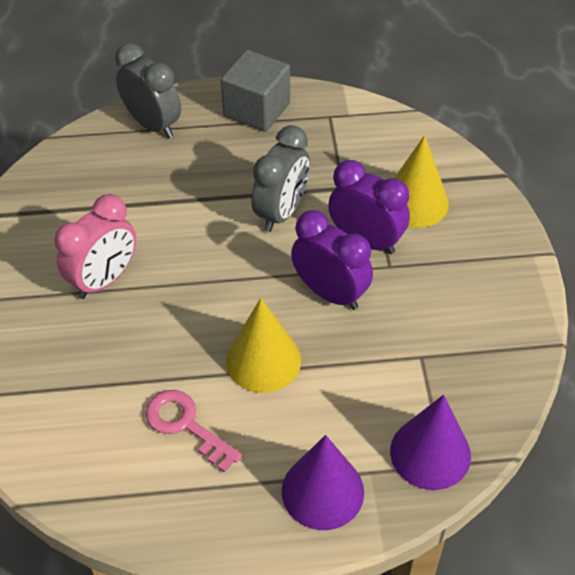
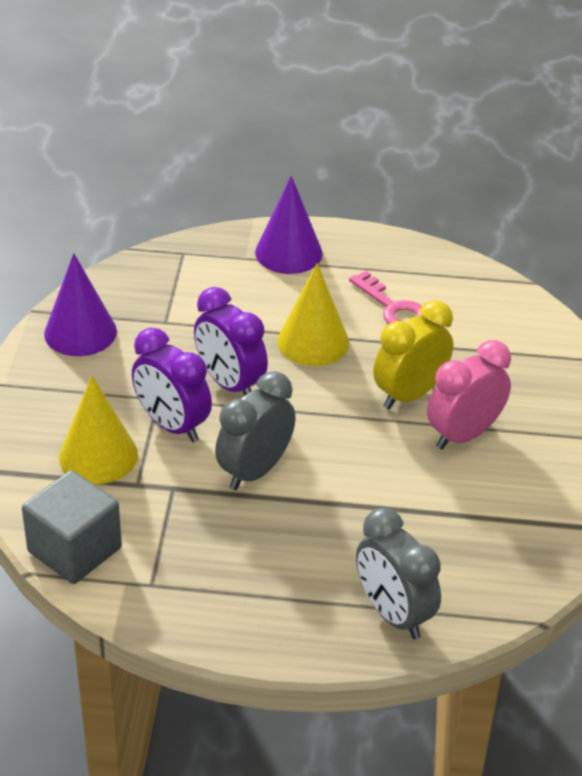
camera: 170 degrees left, 10 degrees down
(158, 314) = (409, 394): none -> yellow clock
(257, 110) = (247, 611): grey cube -> grey cube (74, 550)
(430, 453) = (191, 260): purple cone -> purple cone (80, 332)

